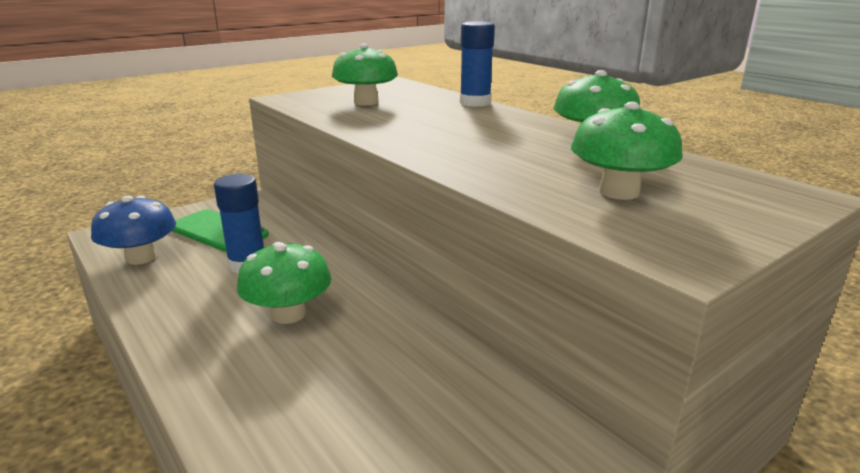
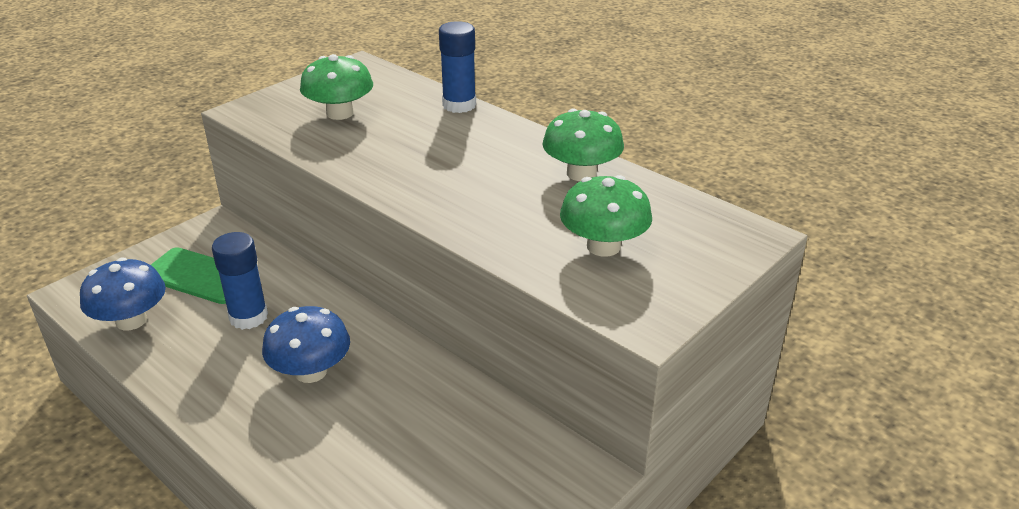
camera: 10 degrees left, 10 degrees up
(288, 314) = (311, 371): green mushroom -> blue mushroom

